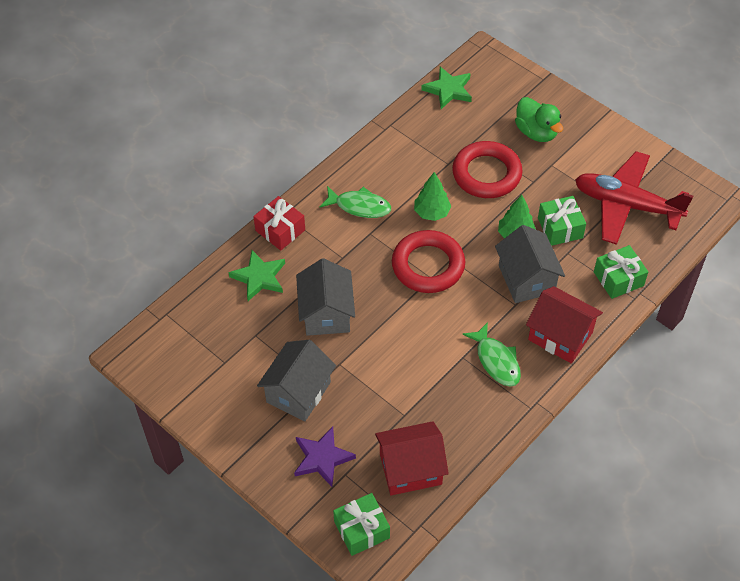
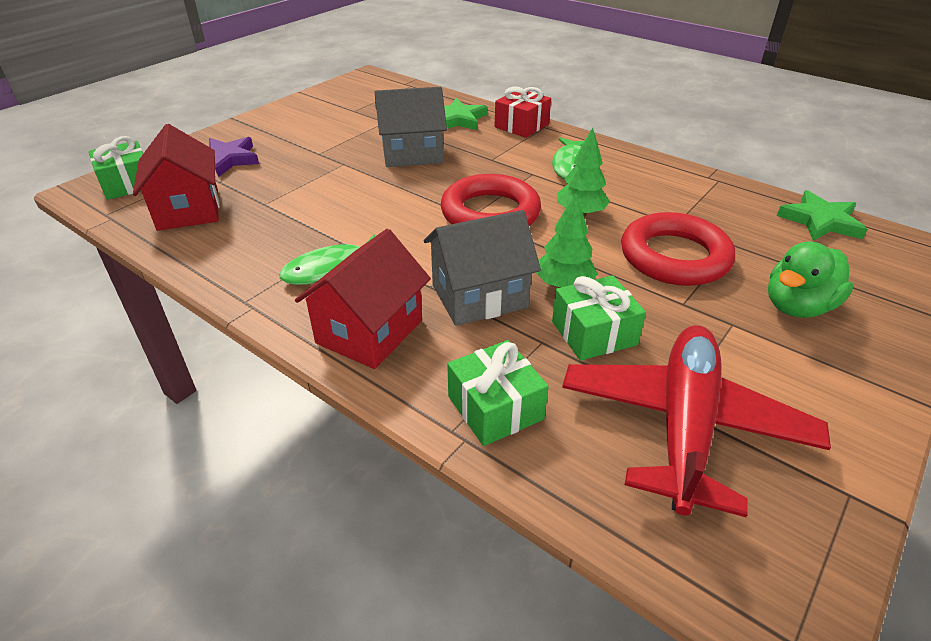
camera: 85 degrees right, 15 degrees down
(298, 392) = (311, 144): grey house -> none

